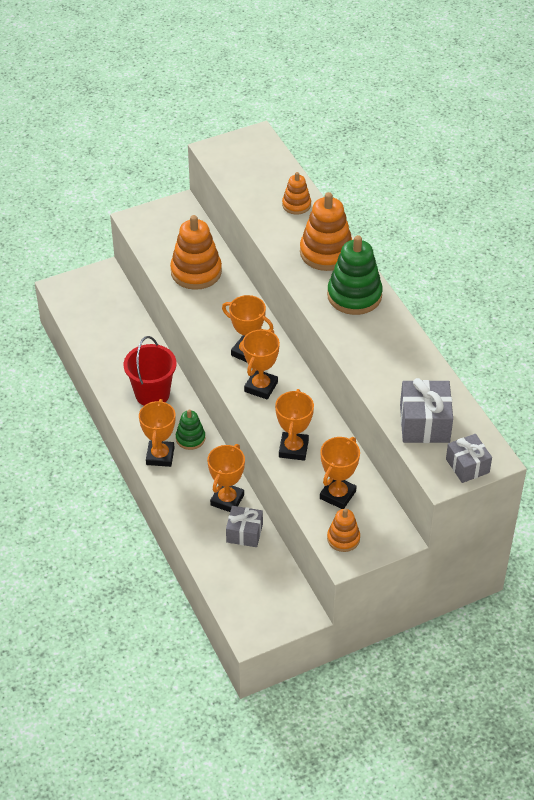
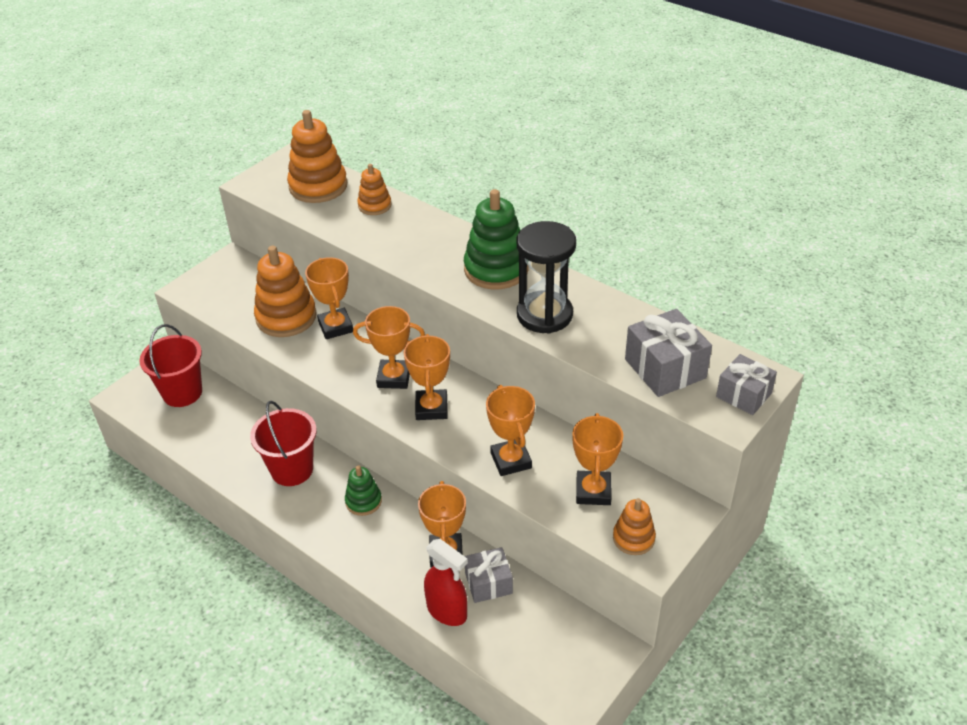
camera: 25 degrees left, 5 degrees down
(104, 301) = (182, 393): none -> red bucket
(160, 456) = (339, 535): orange trophy -> orange trophy (335, 327)
(204, 540) = (447, 611): none -> red spray bottle
(326, 252) = (437, 239): orange stacking toy -> orange stacking toy (318, 186)
(365, 347) = (544, 315): none -> black hourglass

